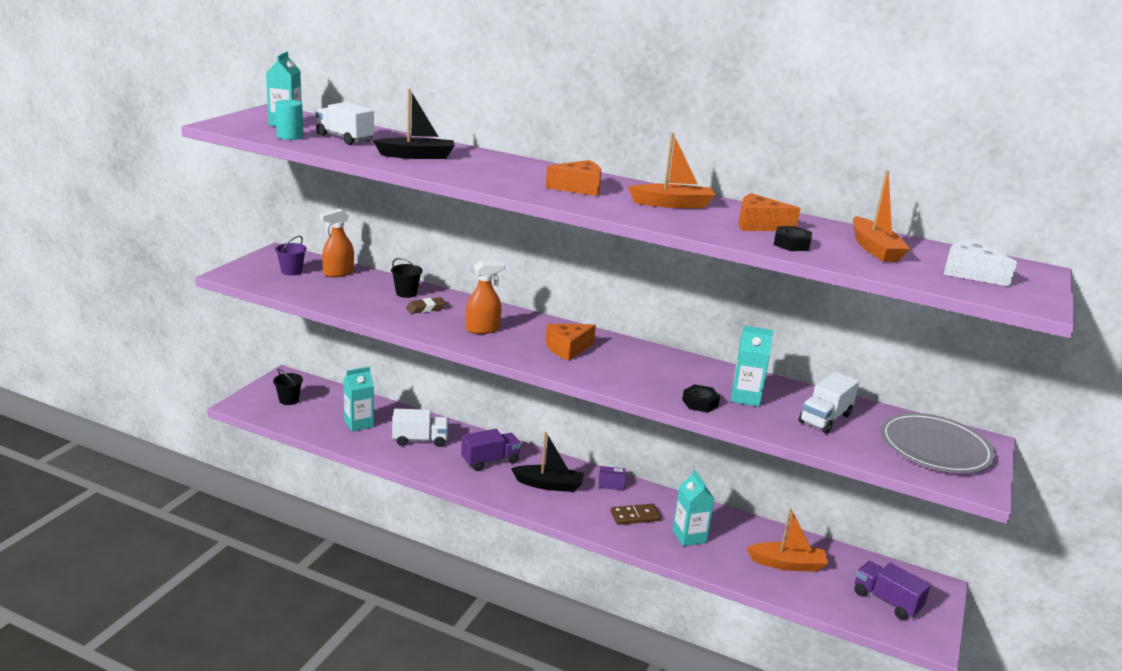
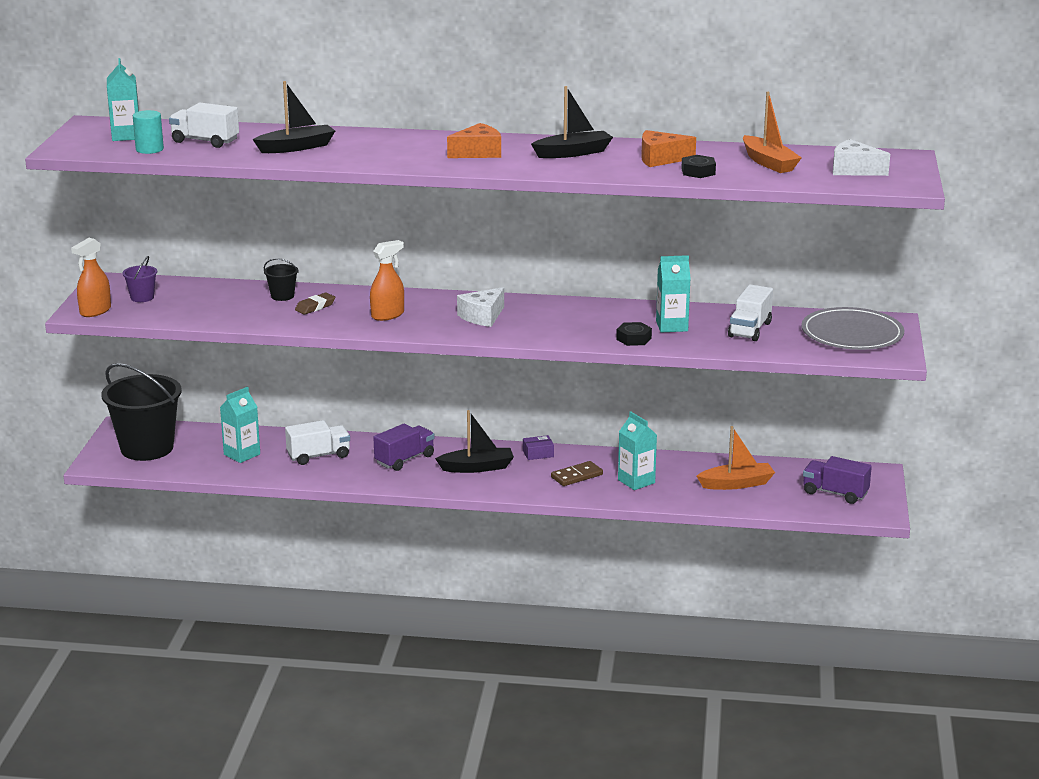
camera: 15 degrees left, 0 degrees up
(289, 400) = (147, 448): black bucket -> black bucket, size x2.36
(338, 273) = (193, 290): orange spray bottle -> orange spray bottle (95, 311)
(567, 349) = (482, 316): orange cheese -> white cheese
(672, 204) = (573, 153): orange boat -> black boat

